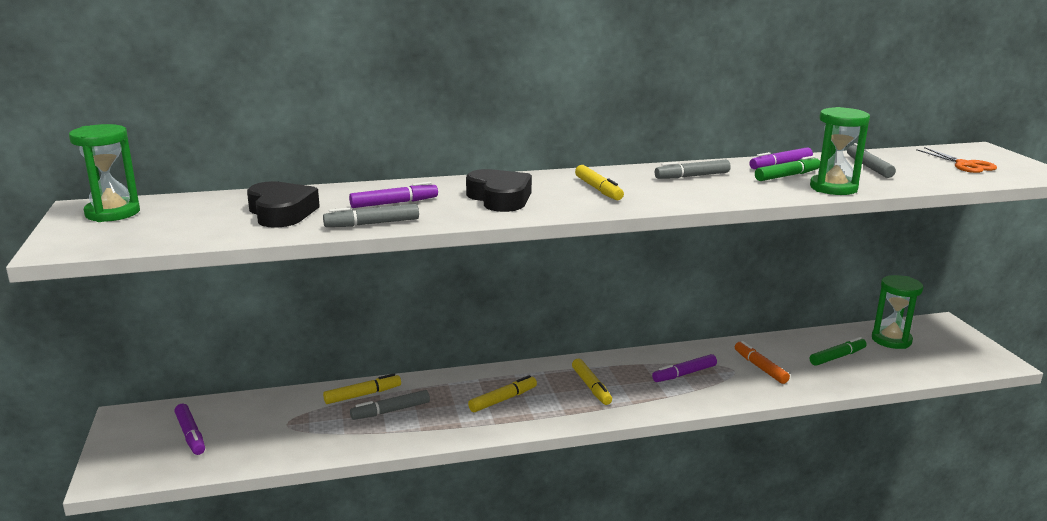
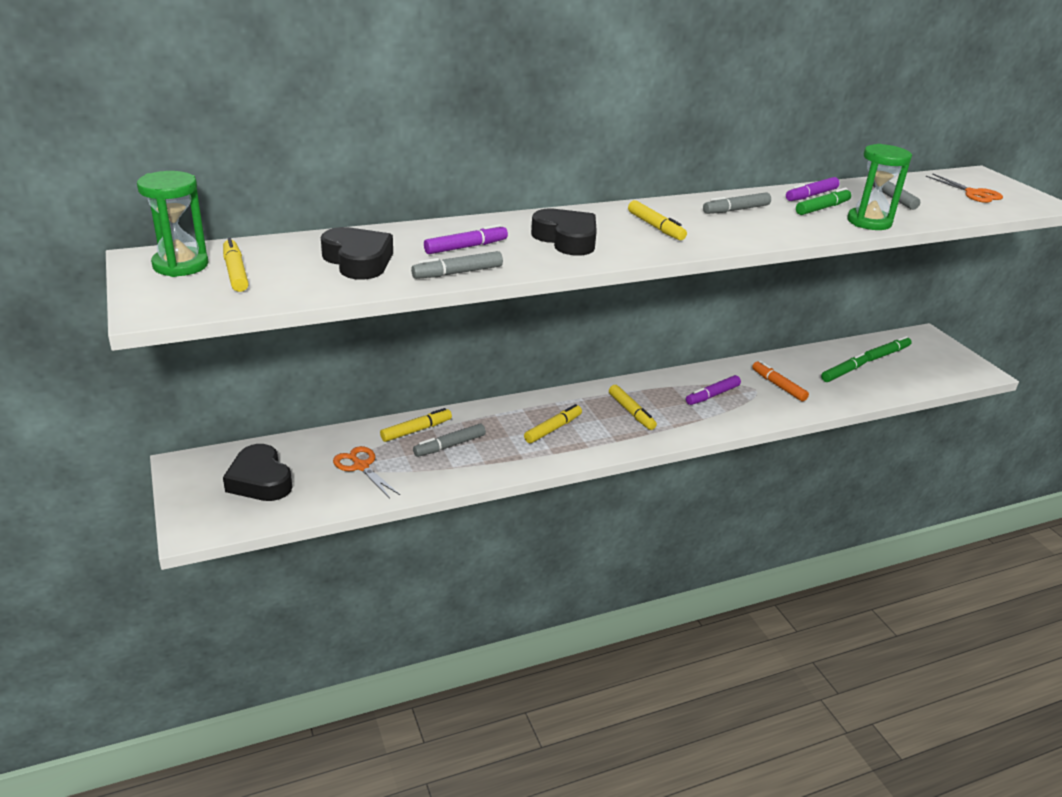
camera: 10 degrees left, 10 degrees up
(159, 219) = (235, 272): none -> yellow marker
(191, 435) = (260, 480): purple marker -> black heart
(294, 426) = (361, 466): none -> orange scissors
(891, 340) = (886, 354): green hourglass -> green marker

